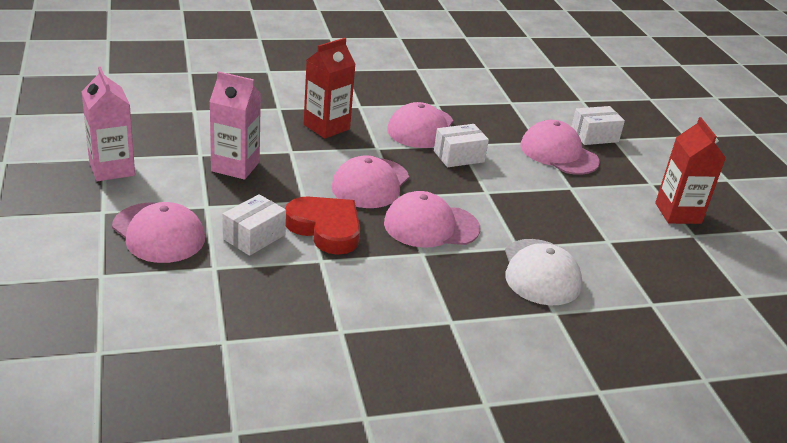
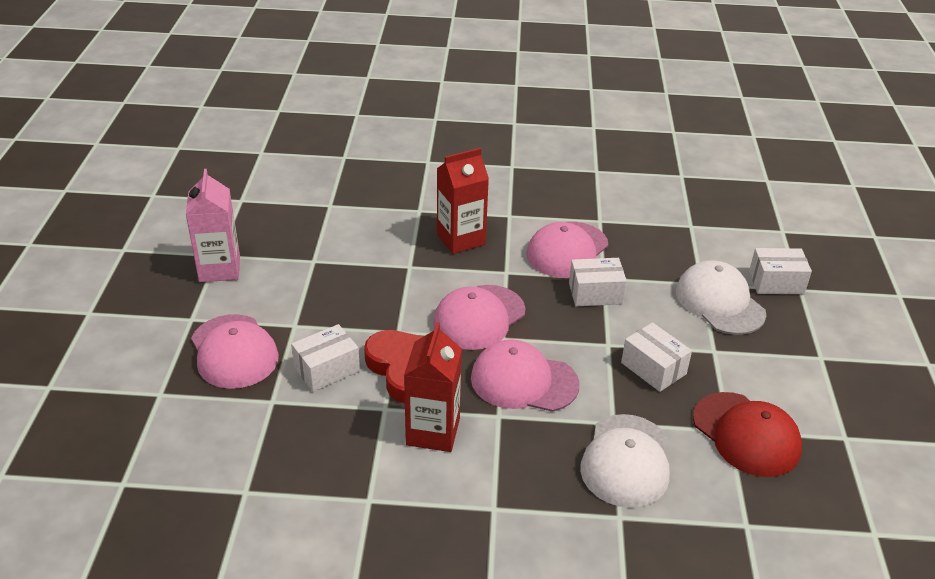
camera: 20 degrees right, 5 degrees up
(235, 166) = (343, 279): pink carton -> none
(530, 205) = (653, 368): none -> white box
(558, 153) = (719, 302): pink cap -> white cap
(622, 242) = (746, 434): none -> red cap
(678, 213) = (837, 404): red carton -> red carton (433, 431)

